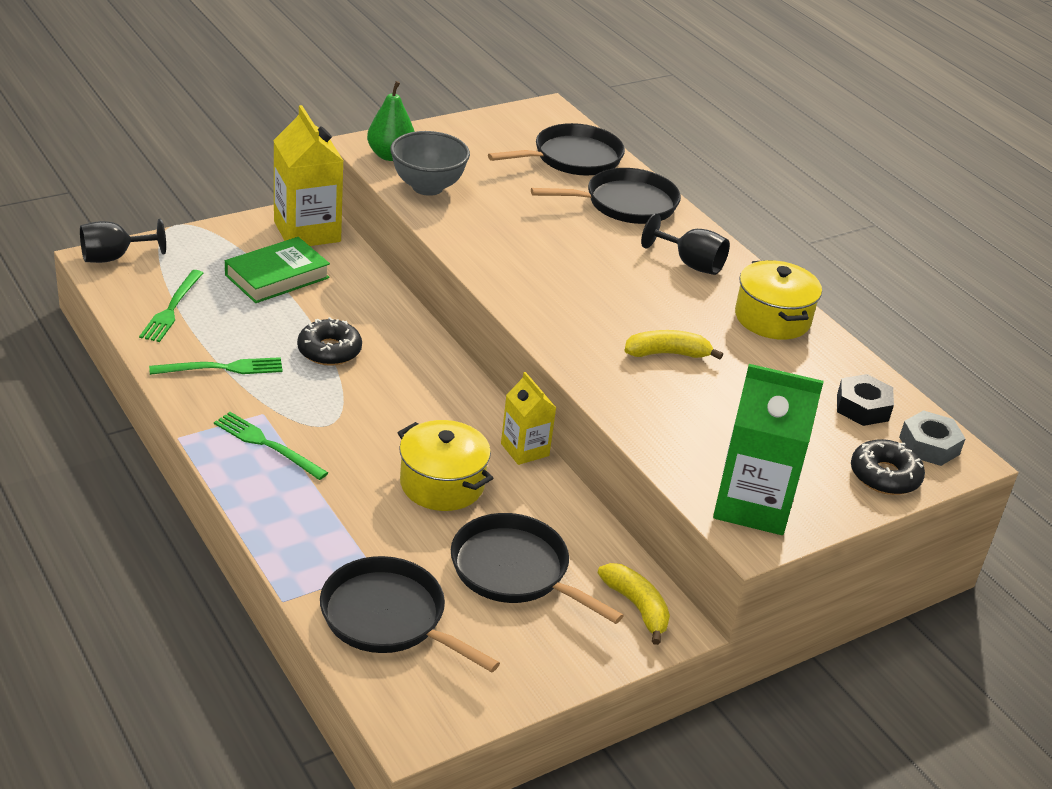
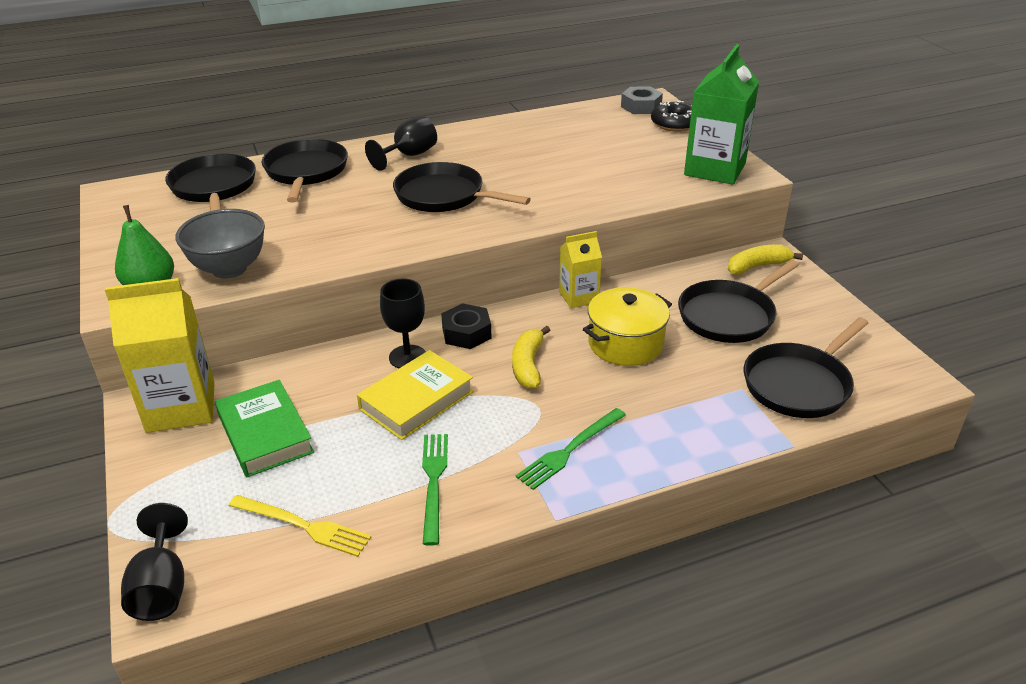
camera: 75 degrees left, 0 degrees up
(172, 308) = (303, 526): green fork -> yellow fork
(329, 350) = (416, 400): black donut -> yellow book
(393, 340) = (407, 357): none -> black goblet
(603, 293) = (444, 196): none -> black pan
(667, 354) = (534, 178): yellow banana -> yellow banana (528, 365)
(772, 318) = (491, 135): yellow pot -> none
(862, 407) = (601, 120): black nut -> black nut (466, 333)

